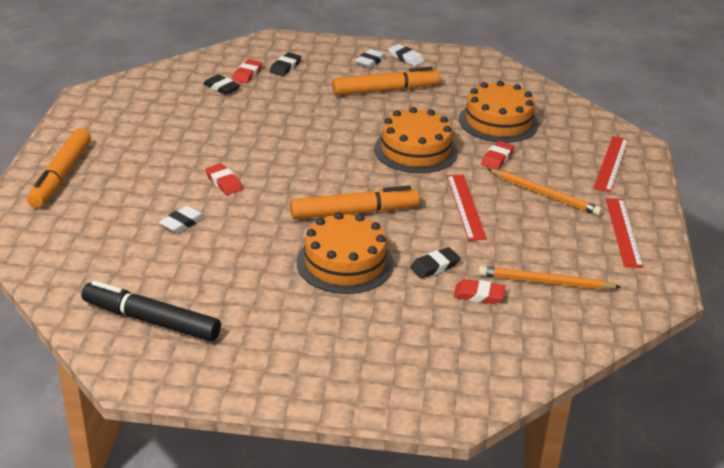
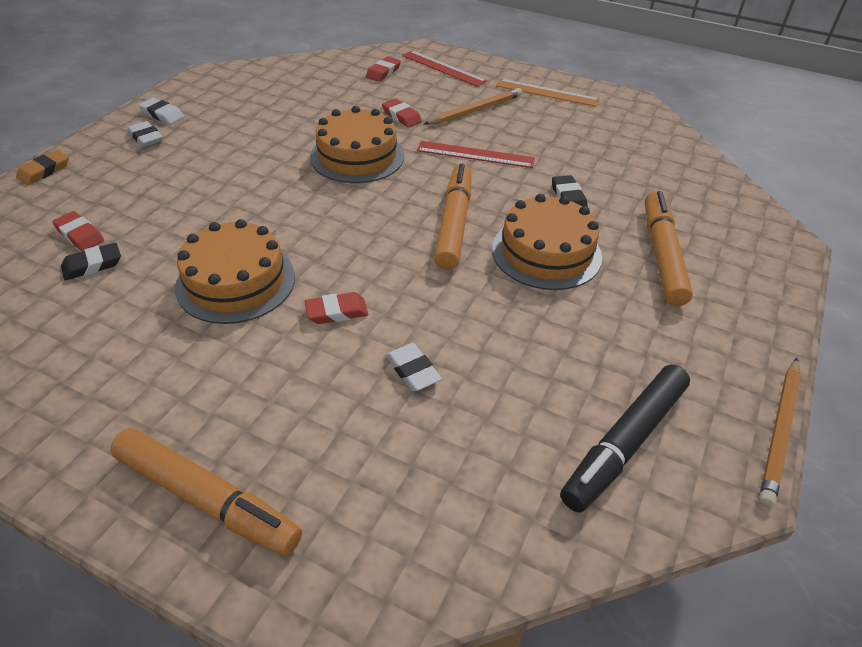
camera: 70 degrees left, 10 degrees up
(285, 67) = (94, 200): black eraser -> none
(304, 41) = (44, 171): none -> orange eraser
(385, 90) = (219, 144): orange marker -> orange marker (662, 255)
(405, 58) = (162, 114): white eraser -> white eraser turned 60 degrees clockwise
(479, 295) = (620, 185): red eraser -> red eraser (383, 72)
(498, 122) = (337, 98): orange cake -> orange cake (236, 282)
(545, 282) = (608, 147): orange pencil -> orange pencil (779, 431)
(623, 232) = (547, 92): red ruler -> orange ruler

